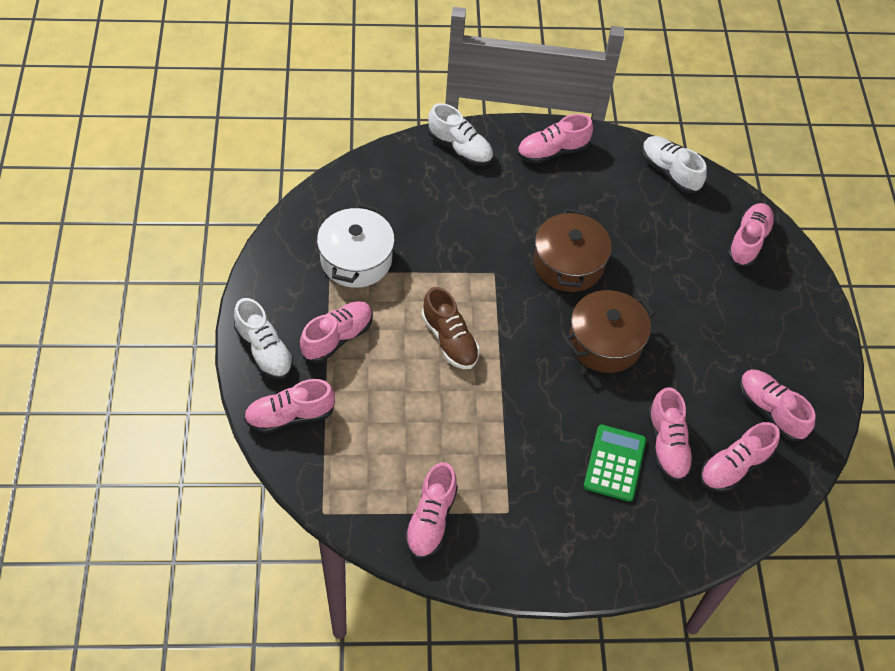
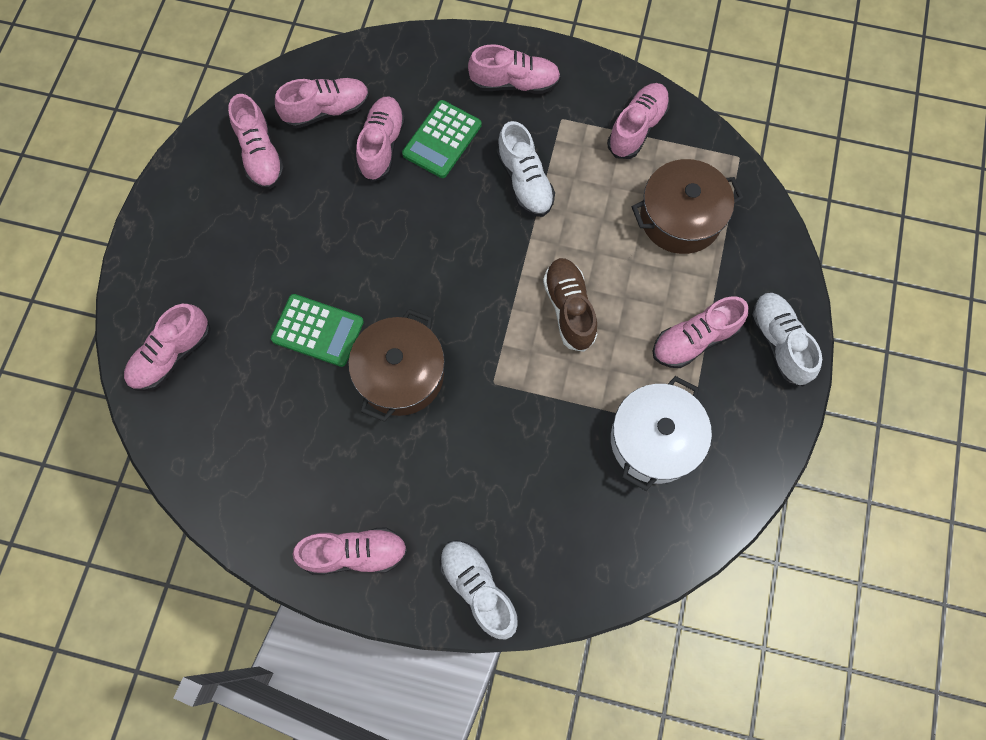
camera: 160 degrees left, 15 degrees up
(290, 416) = (759, 261): pink shoe -> pink shoe (514, 83)
(605, 342) = (398, 266): brown pot -> brown pot (680, 218)
(647, 281) = (318, 330): none -> green calculator
(669, 171) = (215, 482): white shoe -> white shoe (525, 181)

